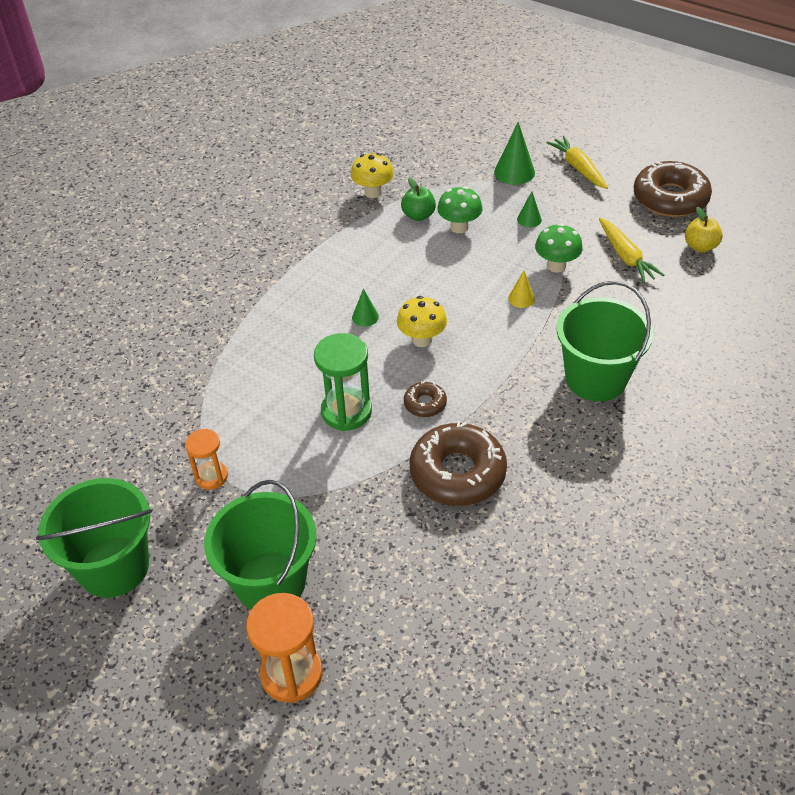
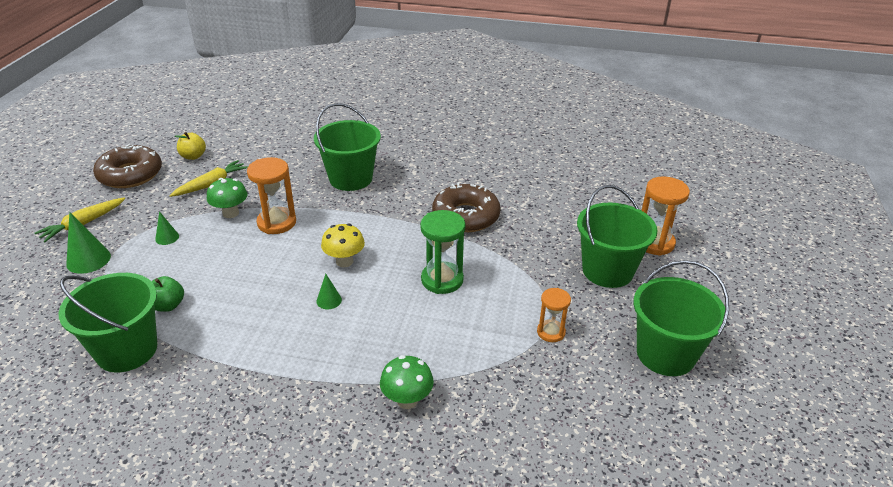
camera: 115 degrees left, 10 degrees down
(373, 192) = (127, 350): yellow mushroom -> green bucket
(425, 404) = (412, 244): brown donut -> none
(459, 227) = (184, 275): green mushroom -> green mushroom (407, 400)
(521, 298) = (276, 223): yellow cone -> orange hourglass

